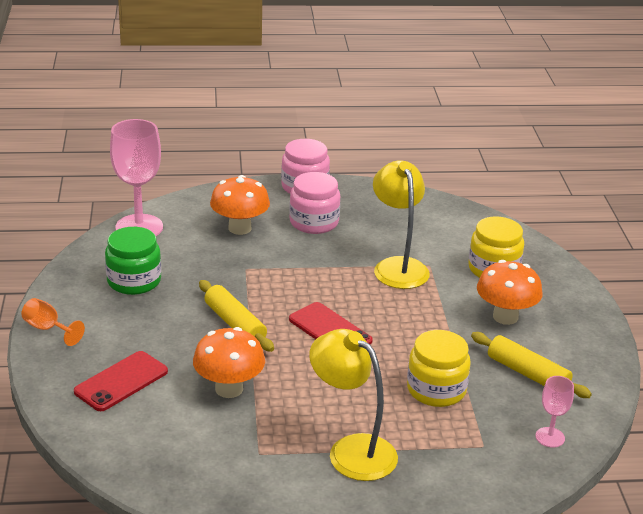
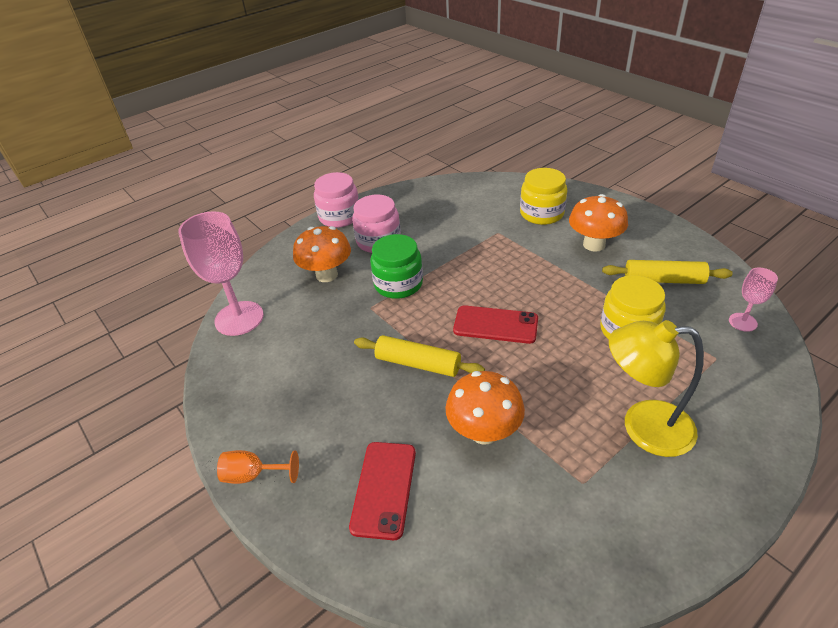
camera: 30 degrees left, 10 degrees up
(134, 281) = (287, 373): green jar -> green jar (398, 284)
(398, 266) = (479, 245): yellow lamp -> none

